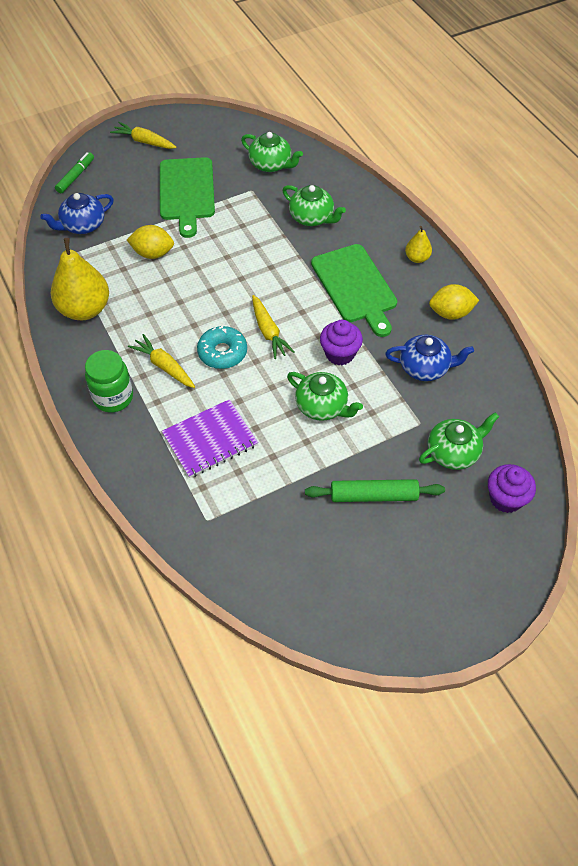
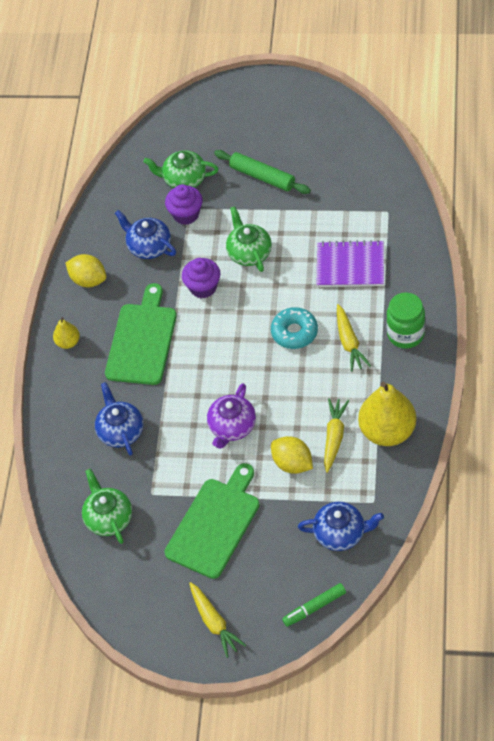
camera: 140 degrees left, 0 degrees up
(223, 257) = (232, 427): none -> purple teapot
(268, 332) = (244, 333): yellow carrot -> yellow carrot (334, 437)
(312, 217) = (121, 431): green teapot -> blue teapot
(506, 498) = (177, 137): purple cupcake -> purple cupcake (186, 214)

